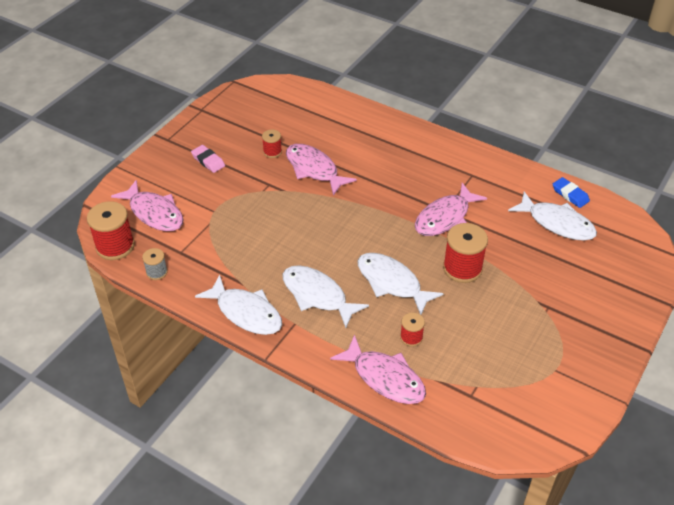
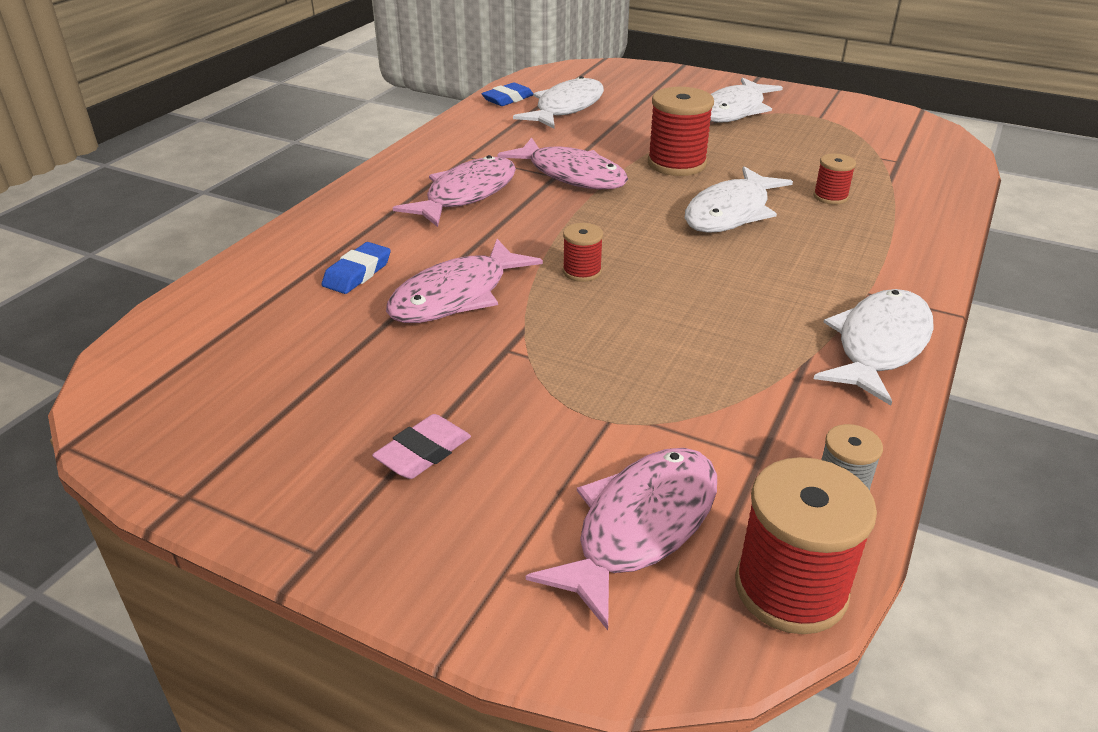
camera: 95 degrees left, 10 degrees down
(272, 152) = (394, 353): red spool -> red spool (582, 272)
(317, 295) = (793, 274): white fish -> white fish (734, 110)
(338, 138) = (357, 273): none -> blue eraser
(385, 378) = (917, 214): pink fish -> pink fish (466, 195)

